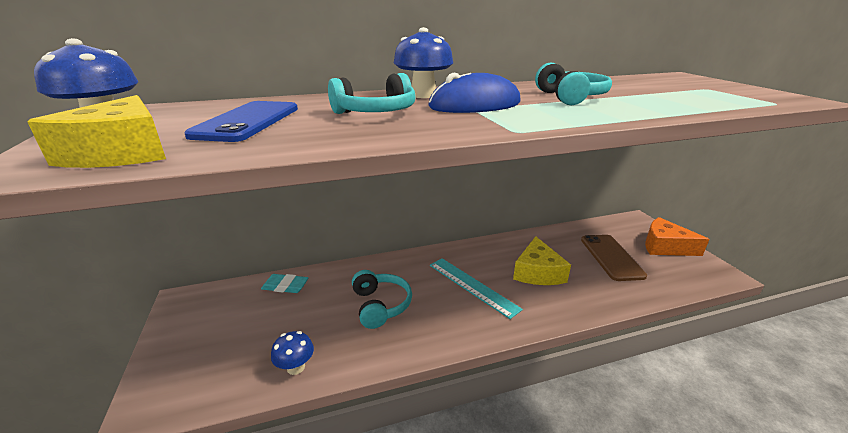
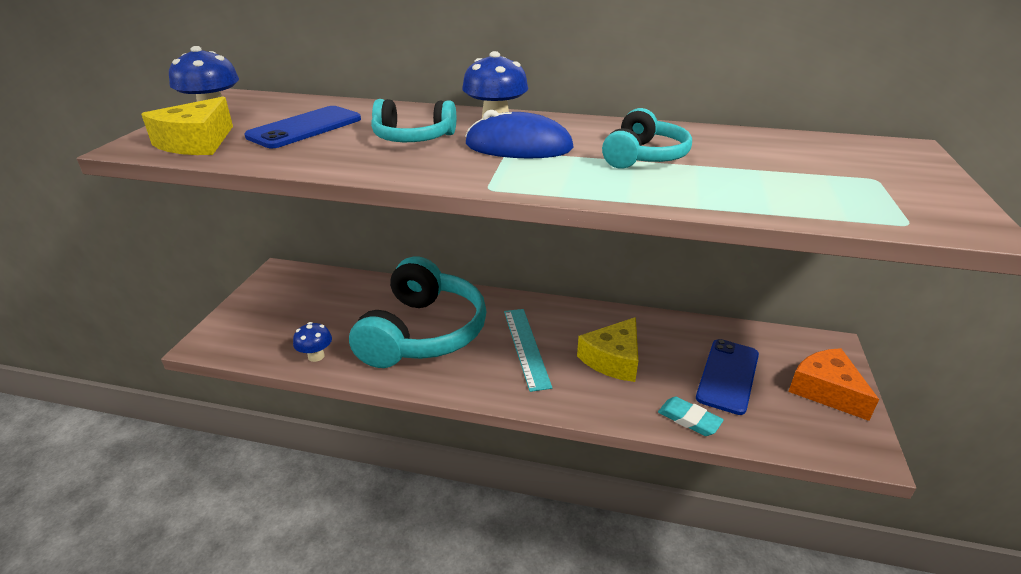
camera: 30 degrees right, 5 degrees up
(285, 286) = (360, 287): turquoise eraser -> turquoise eraser (689, 419)
(380, 305) = (423, 333): turquoise headphones -> turquoise headphones, size x1.91
(611, 257) = (728, 376): brown phone -> blue phone

